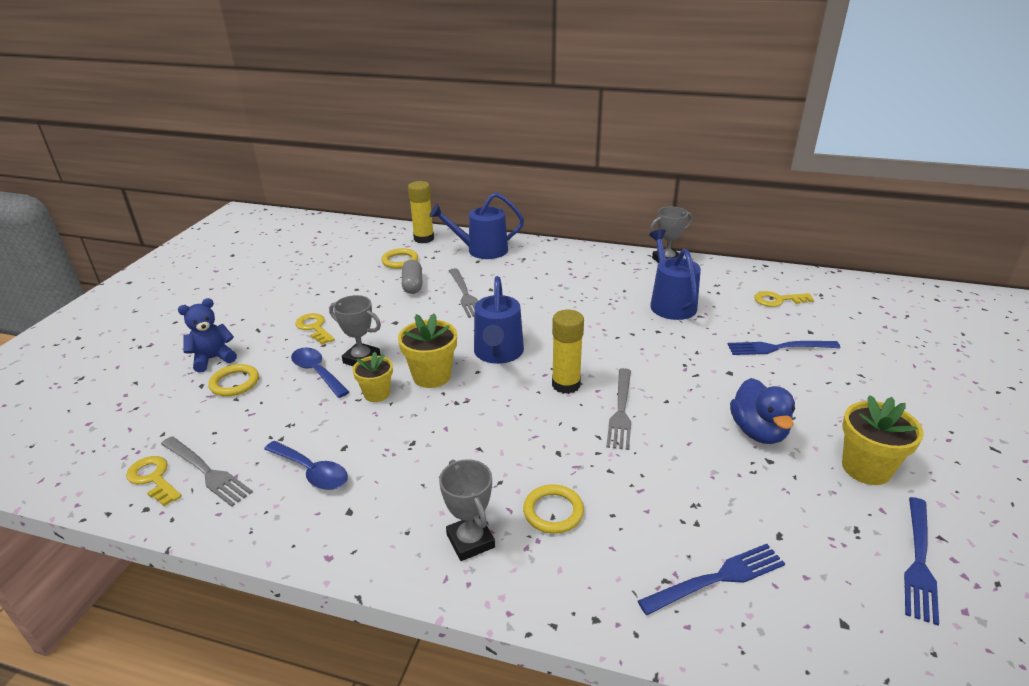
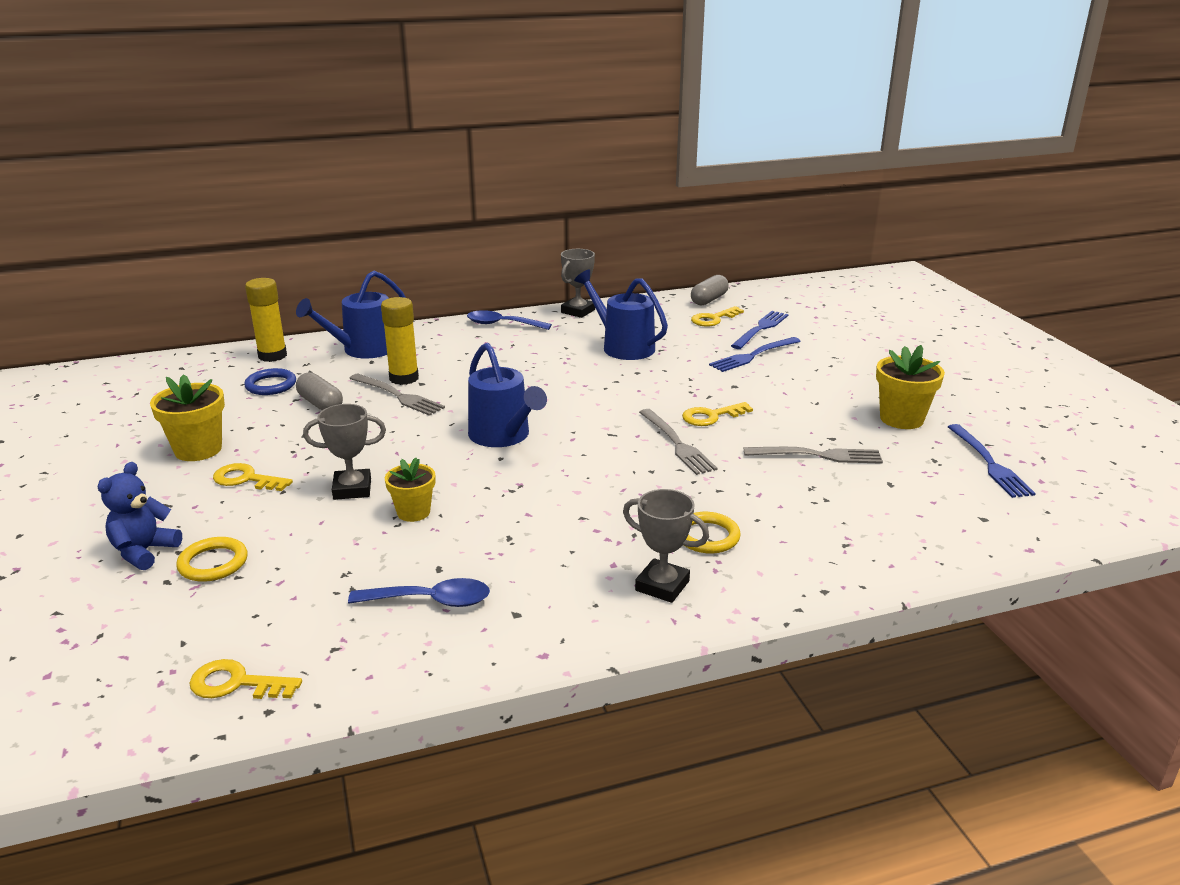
camera: 35 degrees left, 5 degrees down
(207, 472) = (301, 650): grey fork -> grey fork (819, 455)
(317, 372) = (312, 518): blue spoon -> blue spoon (502, 324)
(400, 261) = (271, 385): yellow ring -> blue ring
(432, 376) = (456, 477): yellow flower pot -> yellow flower pot (198, 450)
(566, 384) = (603, 440): yellow glue stick -> yellow glue stick (404, 378)
(677, 395) = (711, 416): none -> yellow key
(718, 578) = (879, 527): blue fork -> blue fork (761, 328)
(758, 431) = (802, 421): blue duck -> none
(793, 280) = (709, 300): none -> grey capsule

